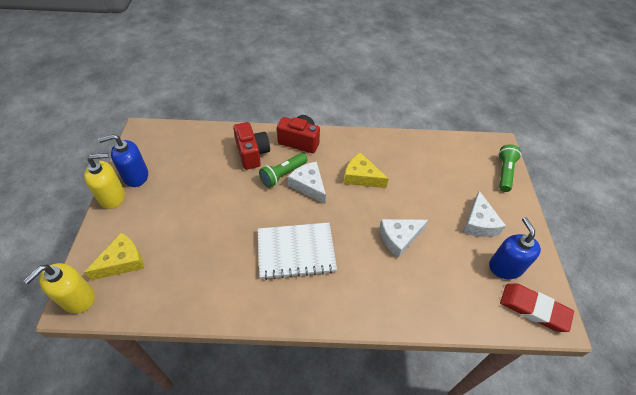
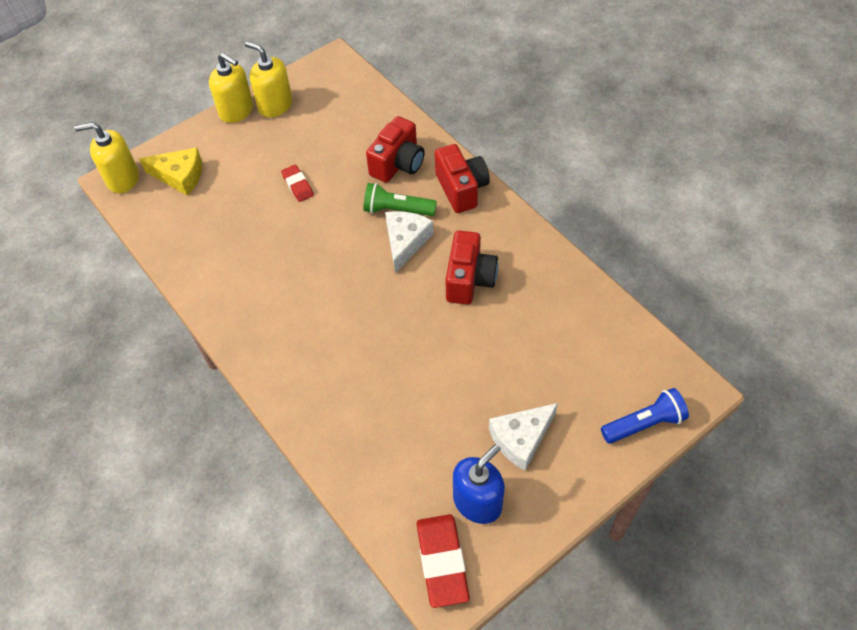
camera: 55 degrees right, 5 degrees up
(135, 176) = (275, 105): blue soap dispenser -> yellow soap dispenser
(210, 205) = (297, 185): none -> red eraser
(296, 251) = (310, 291): white notebook -> none
(361, 177) = (469, 279): yellow cheese -> red camera
(399, 238) = (415, 370): white cheese -> none
(504, 172) = (644, 423): green flashlight -> blue flashlight

